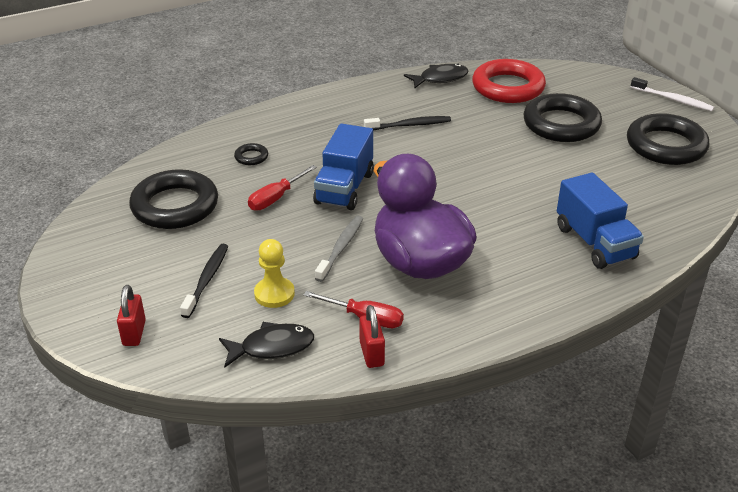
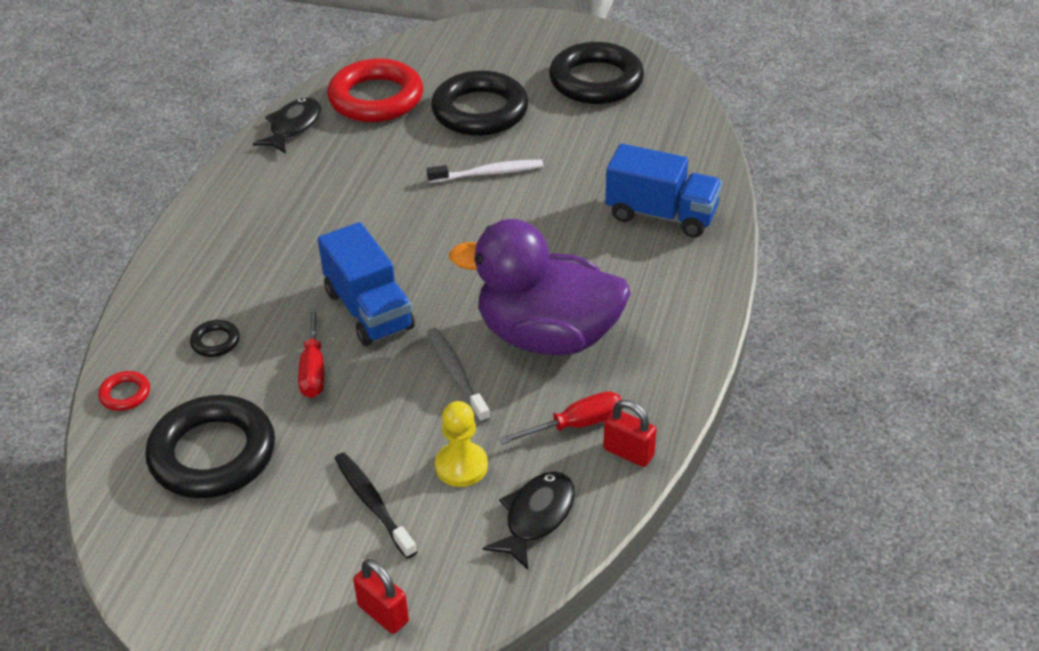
camera: 45 degrees left, 5 degrees up
(180, 155) = (125, 394): none -> red ring
(409, 125) = (336, 199): black toothbrush -> none
(673, 99) = (542, 28): white toothbrush -> white toothbrush (488, 173)

